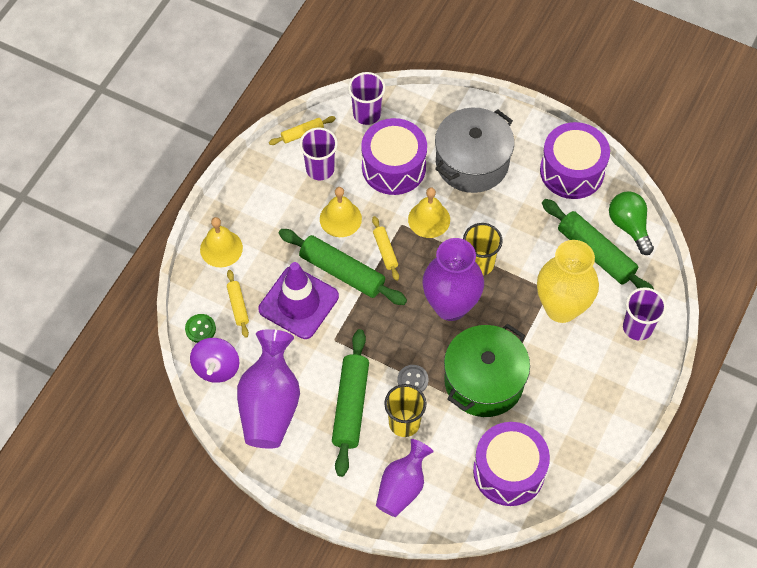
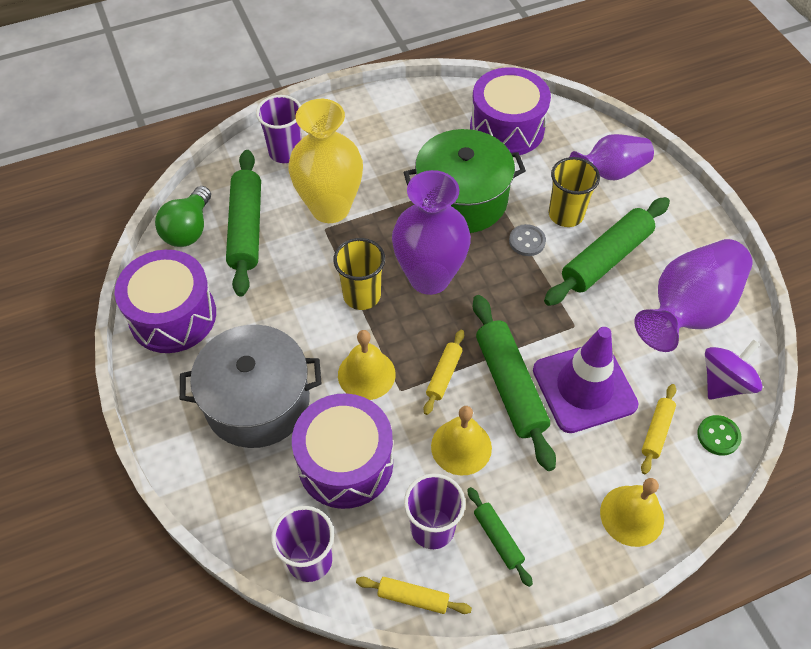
camera: 140 degrees left, 5 degrees down
(283, 188) = (498, 538): none -> green rolling pin

